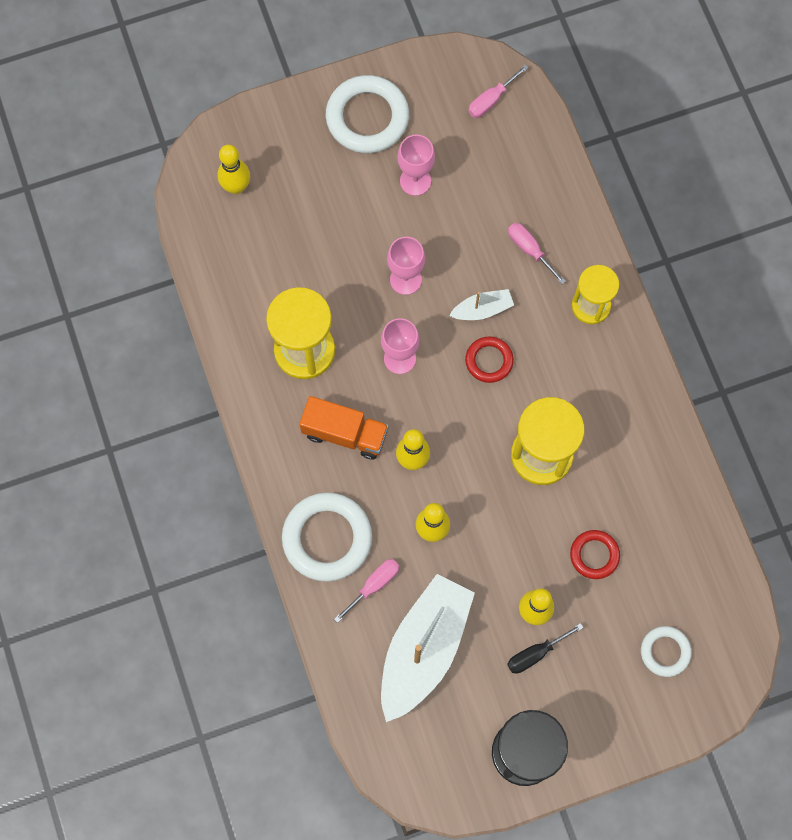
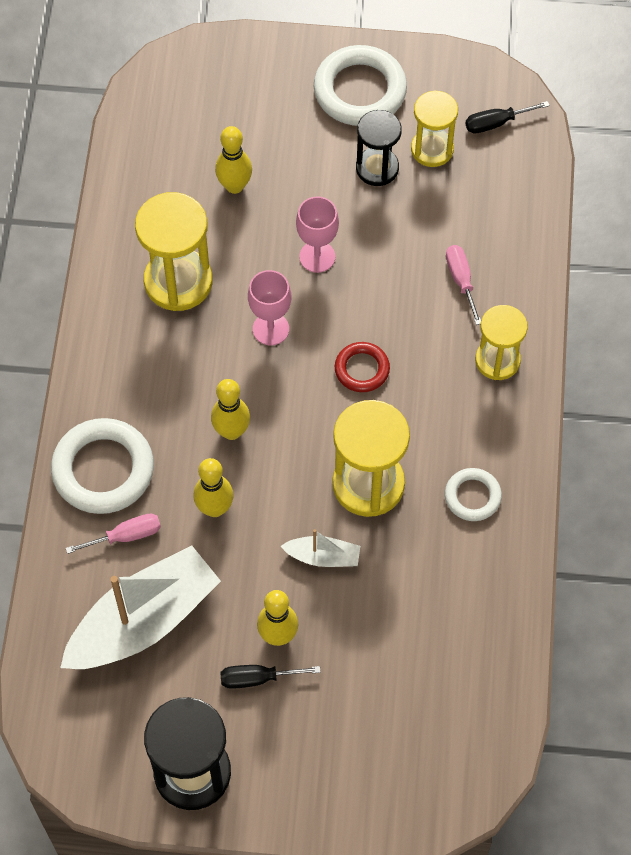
camera: 25 degrees right, 10 degrees down
(236, 187) = (194, 103): yellow bowling pin -> yellow bowling pin (234, 186)
(345, 433) = (176, 377): orange truck -> none
(415, 181) = (377, 168): pink goblet -> black hourglass
(451, 145) = (432, 149): none -> yellow hourglass
(482, 309) = (381, 317): white boat -> white boat (323, 557)
(491, 100) = (496, 123): pink screwdriver -> black screwdriver
(594, 555) = (372, 607): red ring -> none
(665, 652) = (397, 739): white ring -> white ring (472, 496)

